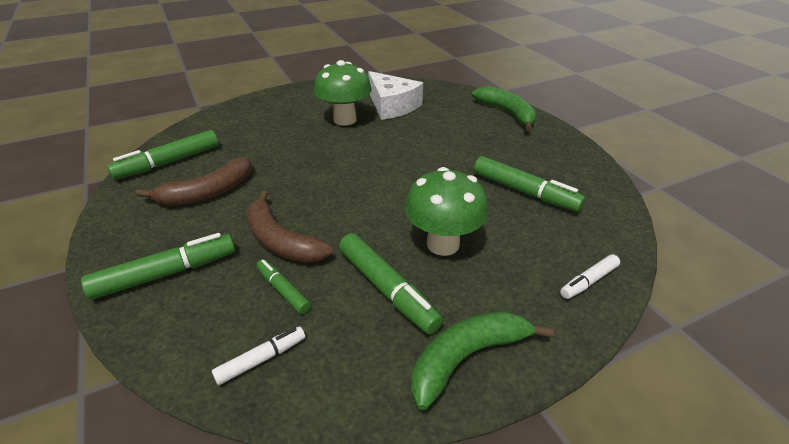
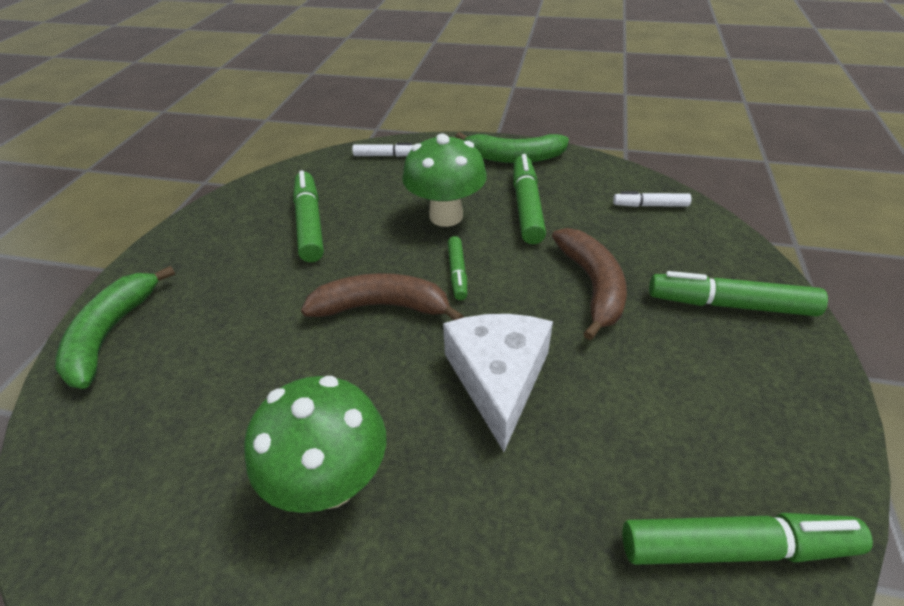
camera: 140 degrees left, 5 degrees up
(207, 192) = (665, 411): brown banana -> brown banana (382, 306)
(283, 290) = (613, 240): green marker -> green marker (457, 272)
(392, 106) = (208, 474): white cheese -> white cheese (498, 379)

